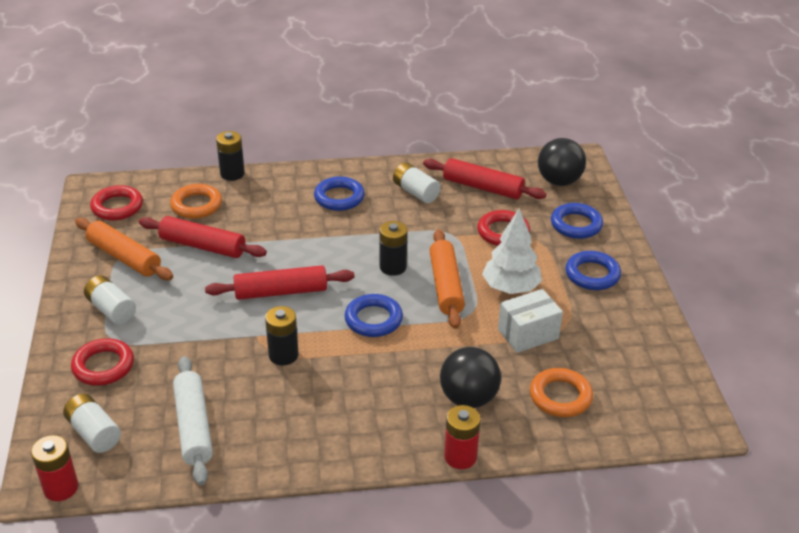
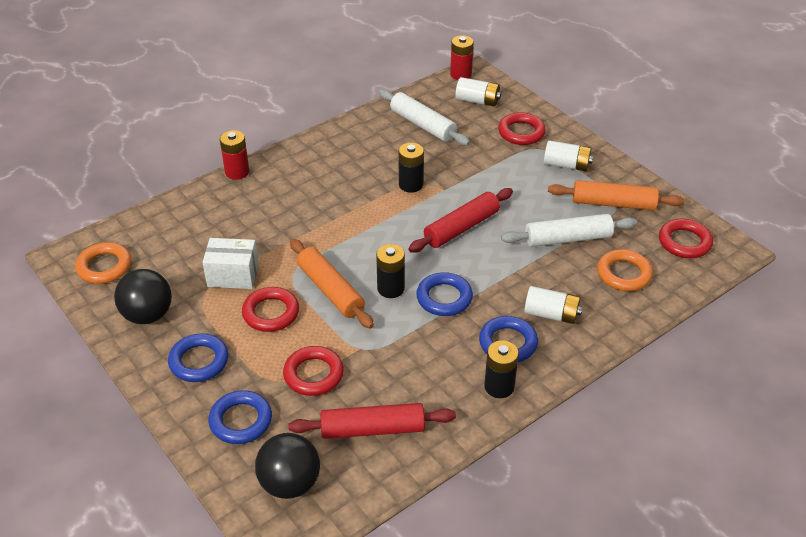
camera: 150 degrees right, 5 degrees up
(202, 246) = (568, 238): red rolling pin -> white rolling pin
(232, 174) = (638, 324): black battery -> black battery (499, 387)
(373, 319) = (368, 236): blue ring -> blue ring (444, 298)
(416, 192) = (439, 387): white battery -> white battery (551, 314)
(468, 398) = (253, 208): black ball -> black ball (148, 315)
(511, 288) = (271, 313): white tree -> red ring
(528, 334) = (233, 275): white box -> white box turned 60 degrees clockwise
(560, 396) = (183, 236): orange ring -> orange ring (104, 267)

